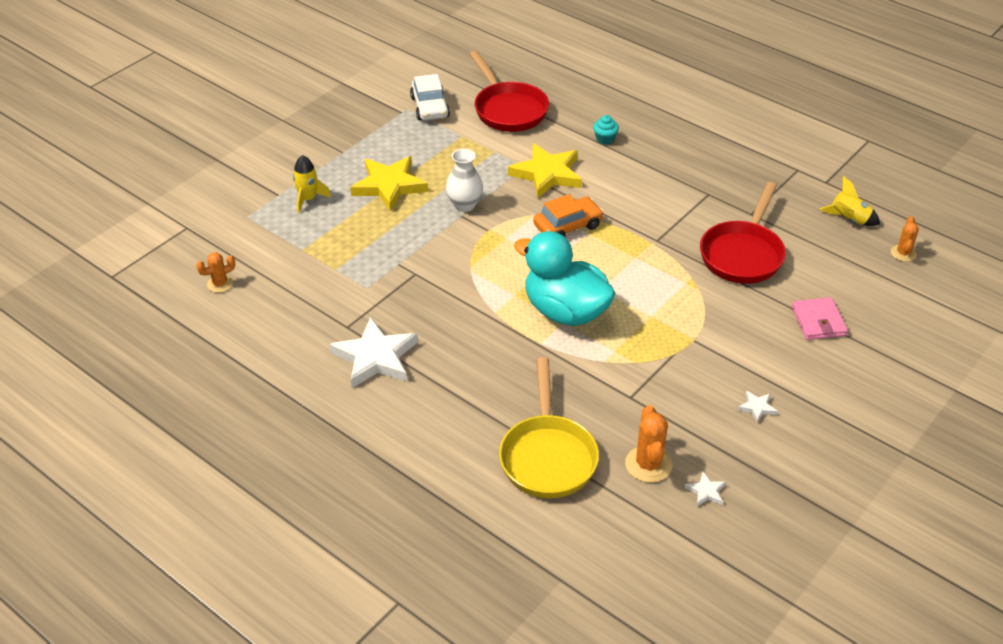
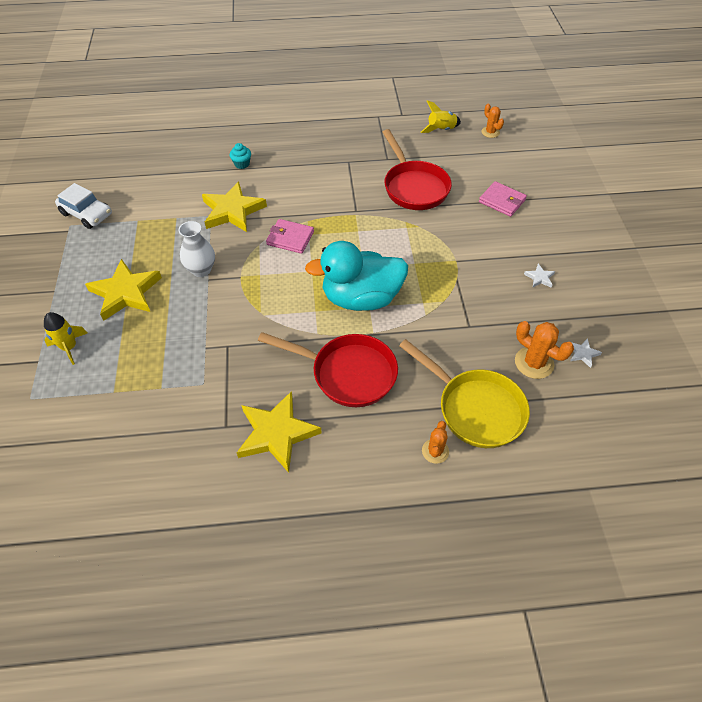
camera: 45 degrees left, 10 degrees up
(220, 284) = (74, 474): orange cactus -> orange cactus (435, 451)
(375, 357) = (277, 433): white star -> yellow star
(508, 109) = (149, 182): red pan -> red pan (347, 373)
(567, 226) = (290, 238): orange car -> pink wallet

